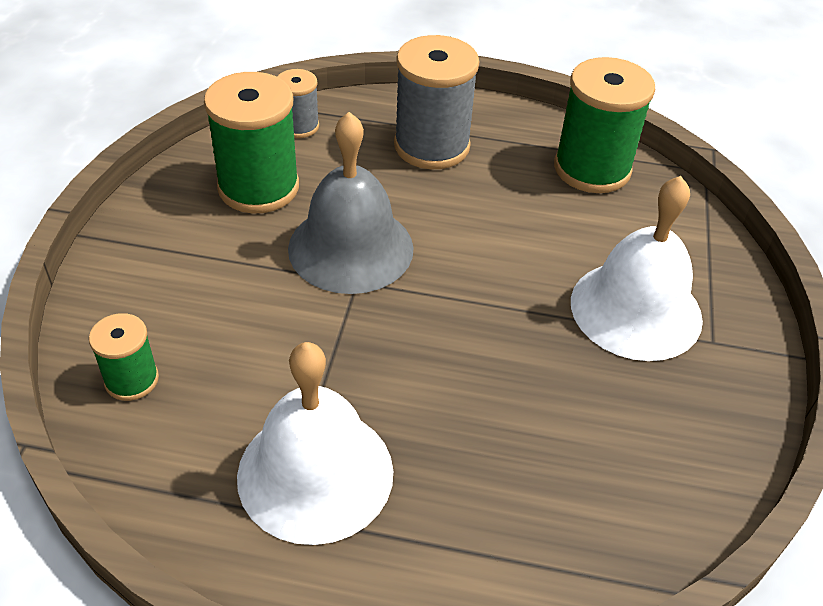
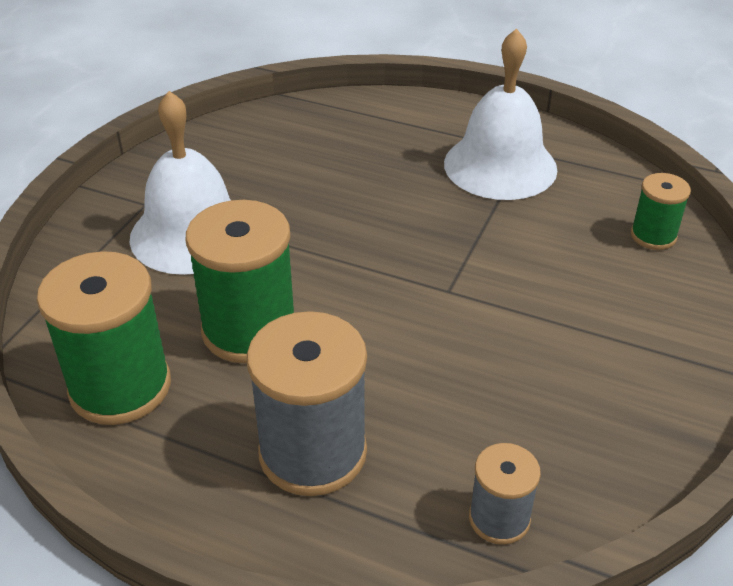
camera: 165 degrees left, 5 degrees down
(258, 187) = (555, 416): green spool -> green spool (249, 330)
(351, 248) = (449, 324): grey bell -> none

